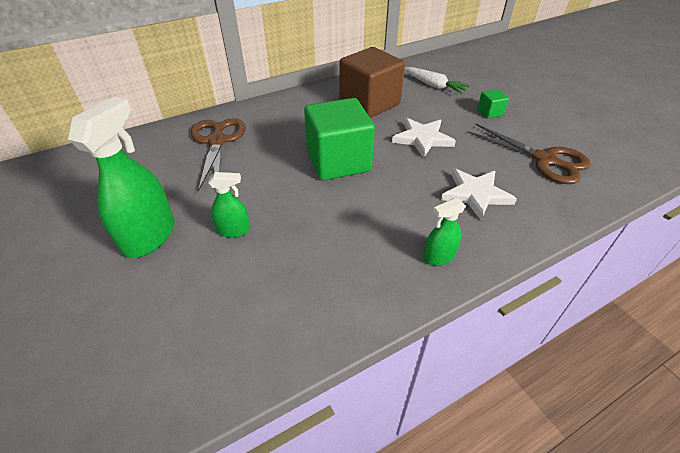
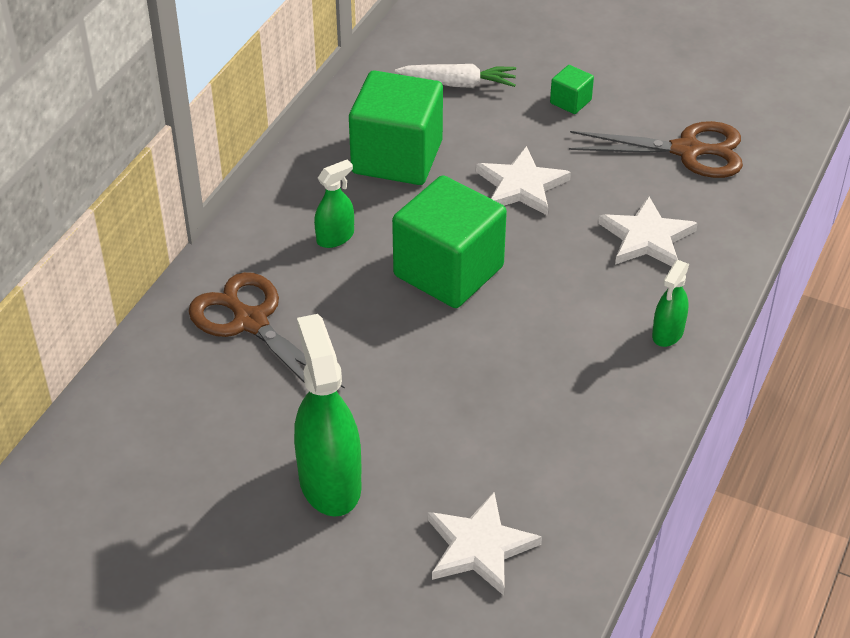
camera: 35 degrees left, 0 degrees up
(173, 328) = (479, 547): none -> white star
(234, 230) = (421, 422): green spray bottle -> green spray bottle (335, 237)
(369, 103) = (397, 157): brown cube -> green cube

